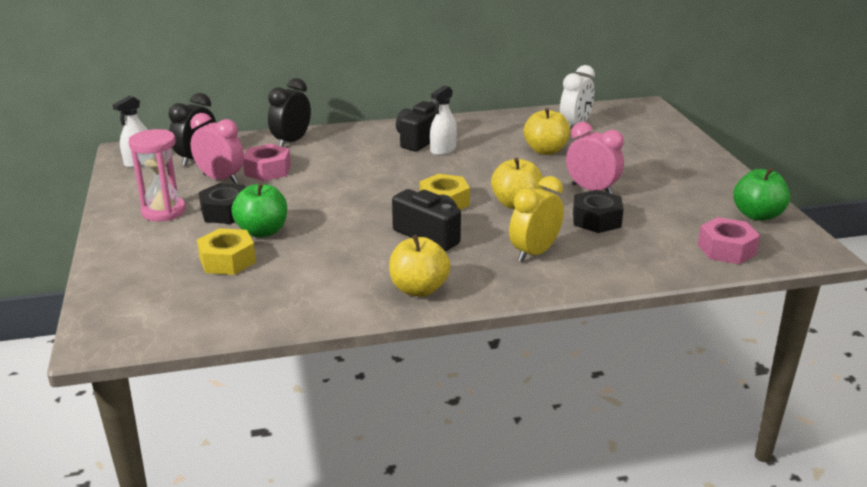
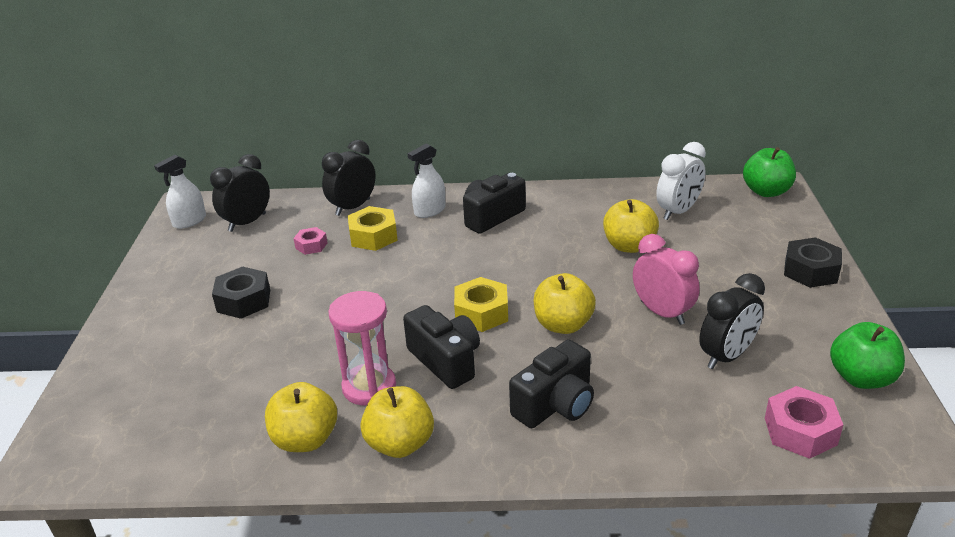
camera: 15 degrees right, 5 degrees up
(163, 211) = (183, 293): pink hourglass -> pink hourglass (369, 387)
(220, 179) = (258, 253): pink clock -> none
(227, 260) = (215, 371): yellow nut -> yellow nut (373, 236)
(262, 231) = (268, 333): green apple -> green apple (766, 191)
(268, 170) = (311, 245): pink nut -> pink nut, size x0.60
(335, 295) = (305, 439): none -> yellow apple
(443, 150) = (511, 234): white spray bottle -> white spray bottle (430, 211)
(534, 253) = (555, 405): yellow clock -> black camera
(596, 220) = (650, 361): black nut -> black nut (810, 271)
(653, 212) = (726, 356): none -> black clock

